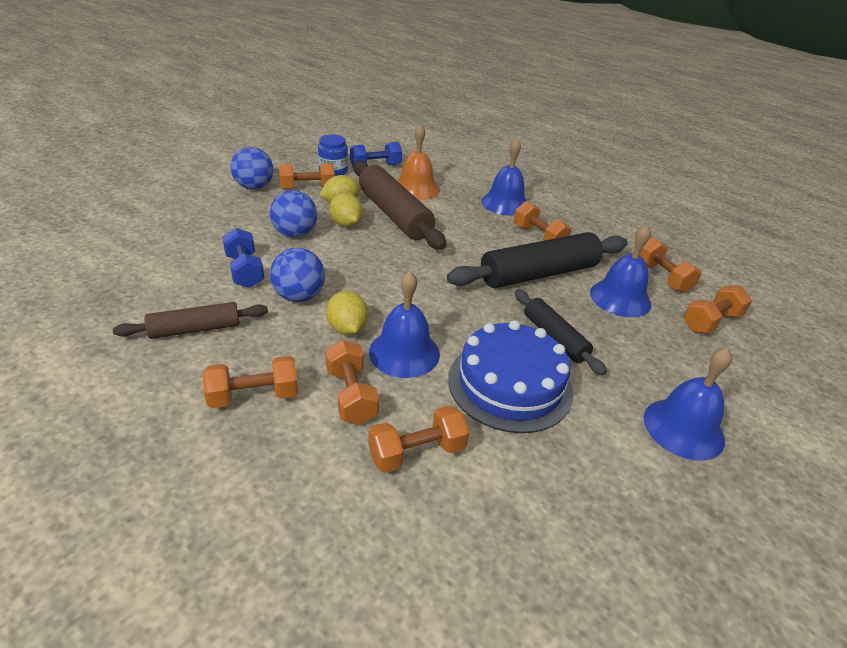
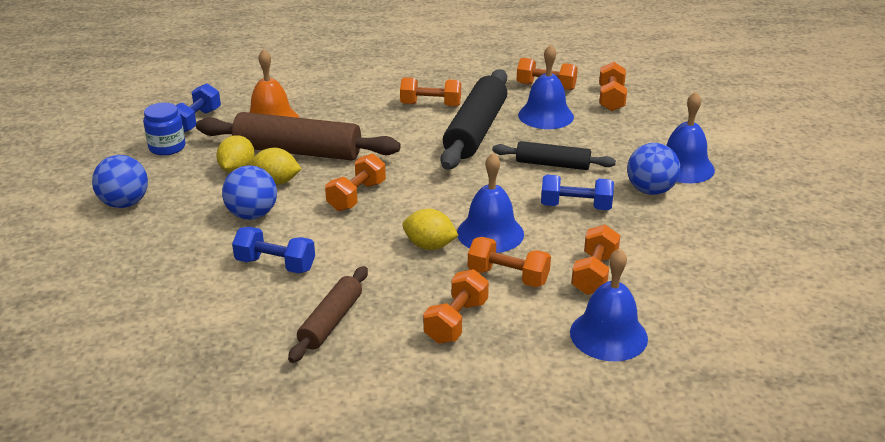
camera: 45 degrees left, 5 degrees down
(299, 296) = (355, 251): blue ball -> blue ball (650, 190)
(308, 188) = (178, 175): orange dumbbell -> orange dumbbell (356, 196)
(505, 203) = (362, 93): blue bell -> blue bell (608, 335)
(510, 384) = (575, 206): blue cake -> blue dumbbell

